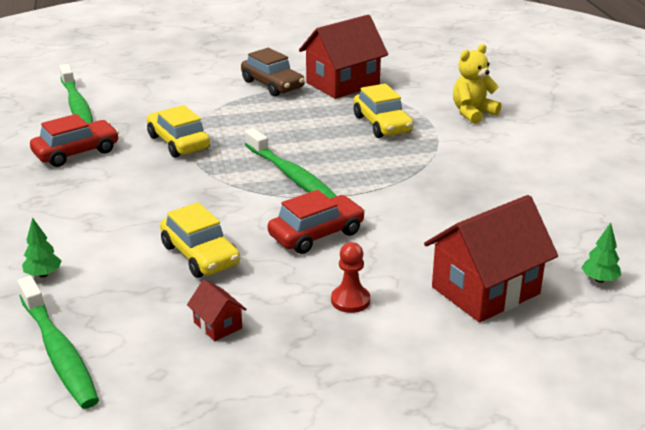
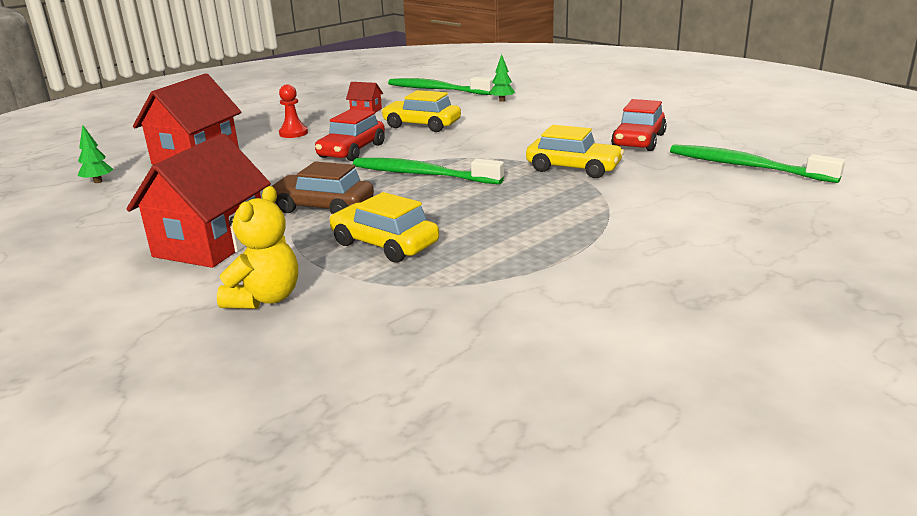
camera: 150 degrees right, 5 degrees down
(272, 85) = (603, 252): brown car -> brown car (323, 207)
(342, 84) = (510, 286): red house -> red house (210, 244)

